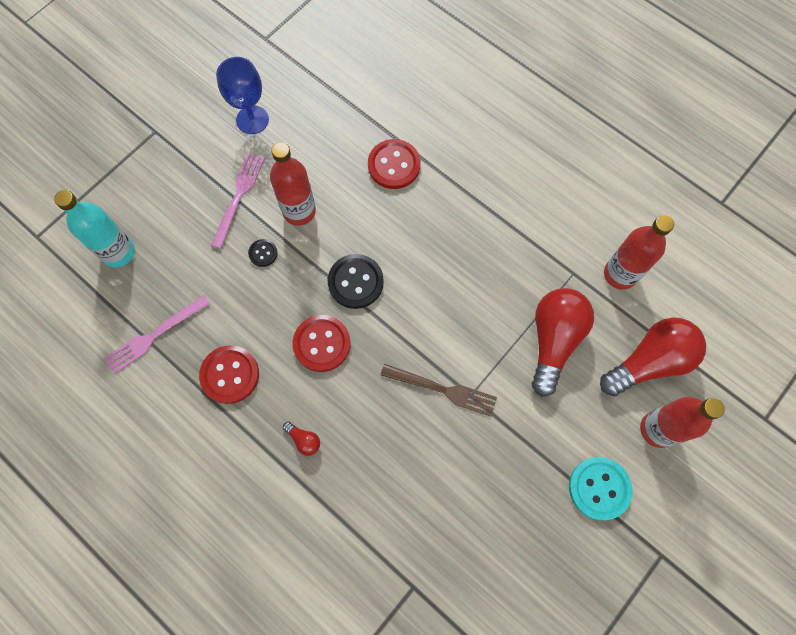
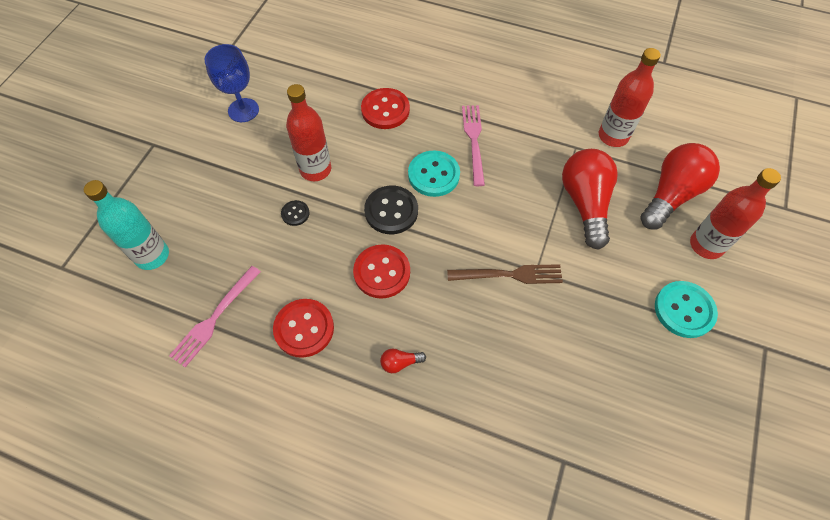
camera: 20 degrees left, 10 degrees down
(239, 196) = (254, 173): pink fork -> pink fork (473, 140)
(304, 440) = (400, 363): red light bulb -> red light bulb turned 150 degrees clockwise
(413, 256) = (433, 175): none -> turquoise button

